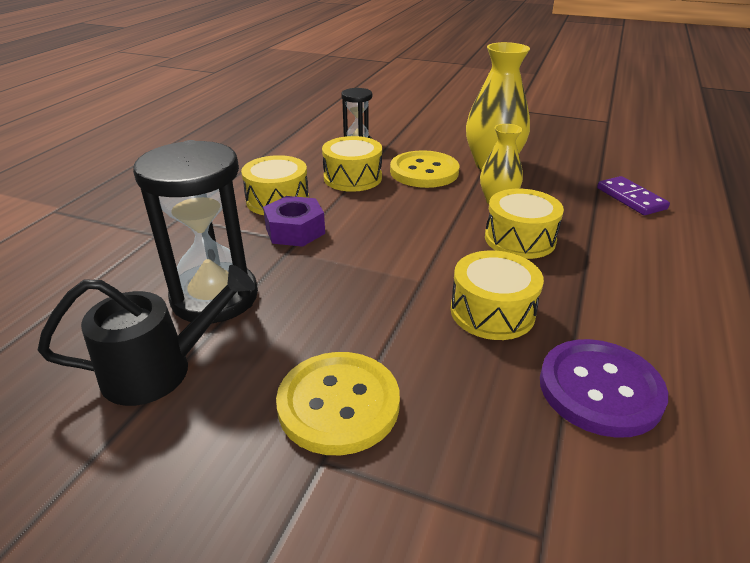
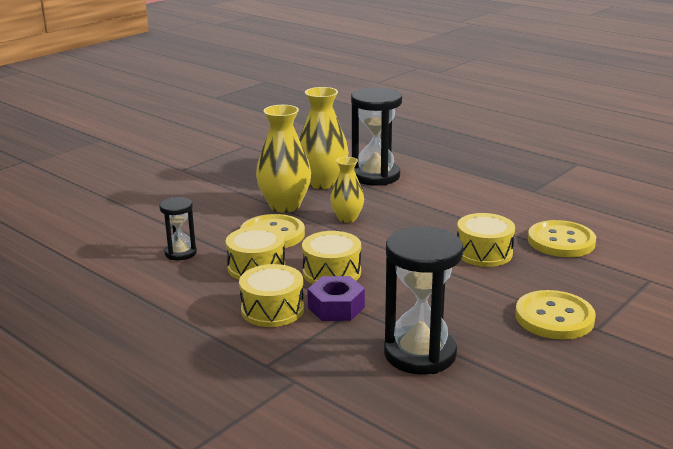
camera: 70 degrees left, 10 degrees down
(160, 369) = (502, 382): black watering can -> none
(519, 239) = (405, 224): yellow drum -> yellow drum (331, 272)
(570, 173) = (323, 183): none -> yellow vase
(600, 389) = (561, 241): purple button -> yellow button
(631, 198) = (375, 176): purple domino -> black hourglass

